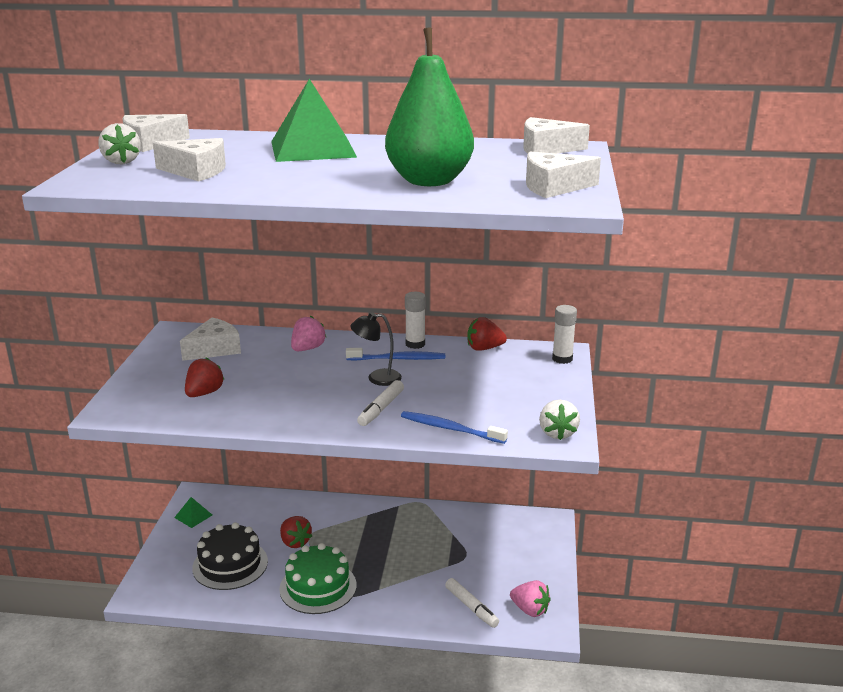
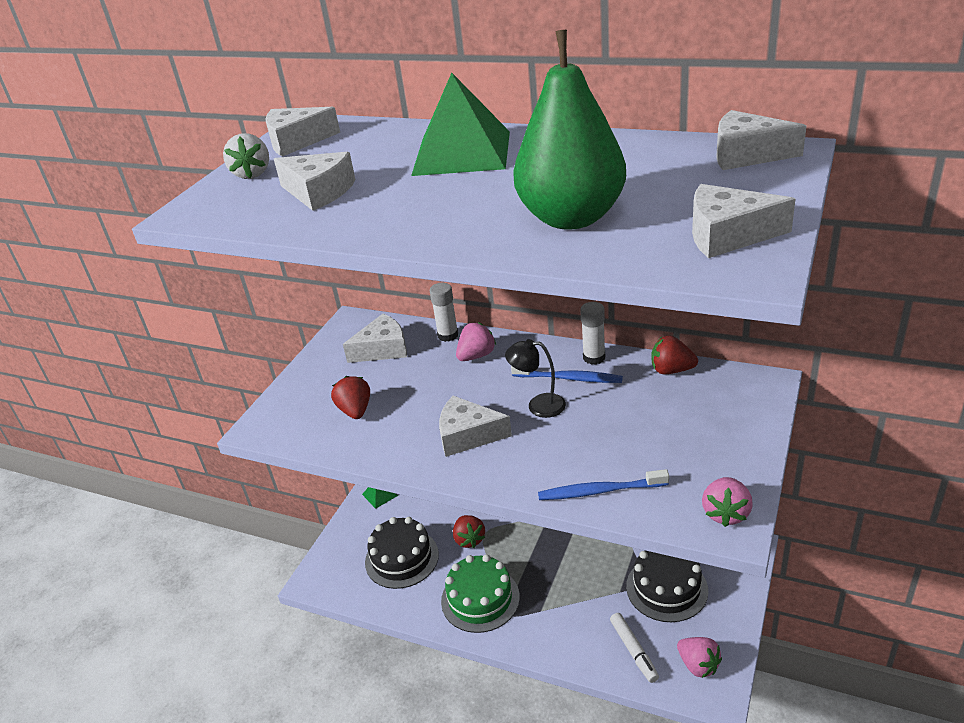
camera: 20 degrees right, 10 degrees up
(204, 393) = (355, 411): red strawberry -> red strawberry turned 60 degrees counterclockwise
(320, 402) = (468, 435): none -> white cheese
(381, 409) = (530, 452): white marker -> none
(450, 429) = (599, 491): blue toothbrush -> blue toothbrush turned 45 degrees counterclockwise
(489, 558) = (666, 588): none -> black cake
(557, 433) = (725, 513): white strawberry -> pink strawberry
(562, 359) = (762, 394): white glue stick -> white glue stick (448, 335)

